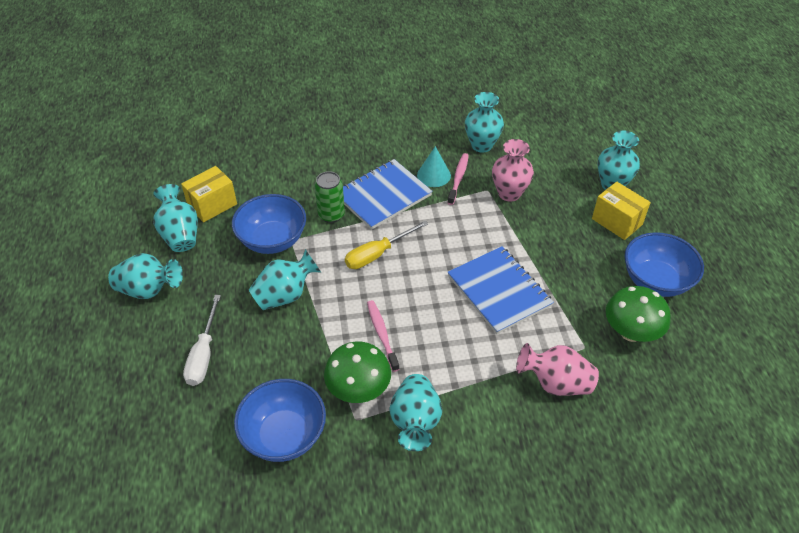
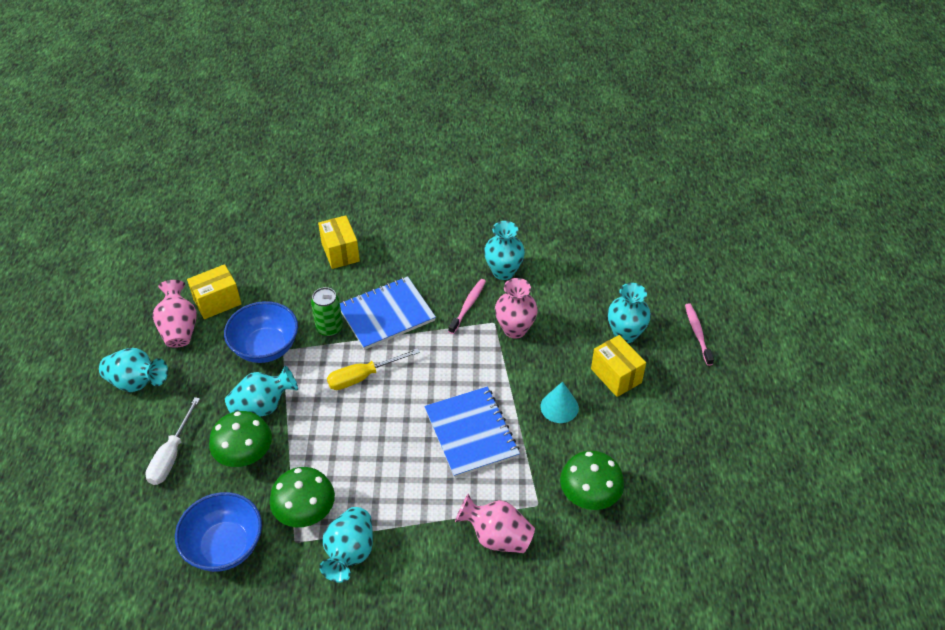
camera: 10 degrees right, 0 degrees up
(180, 234) = (179, 328): turquoise vase -> pink vase
(280, 344) = (245, 455): none -> green mushroom
(321, 147) = (340, 252): none -> yellow box
(382, 334) = (343, 461): pink toothbrush -> pink toothbrush (697, 333)
(433, 175) = (444, 299): turquoise cone -> turquoise cone (559, 407)
(656, 281) = (634, 445): blue bowl -> none

